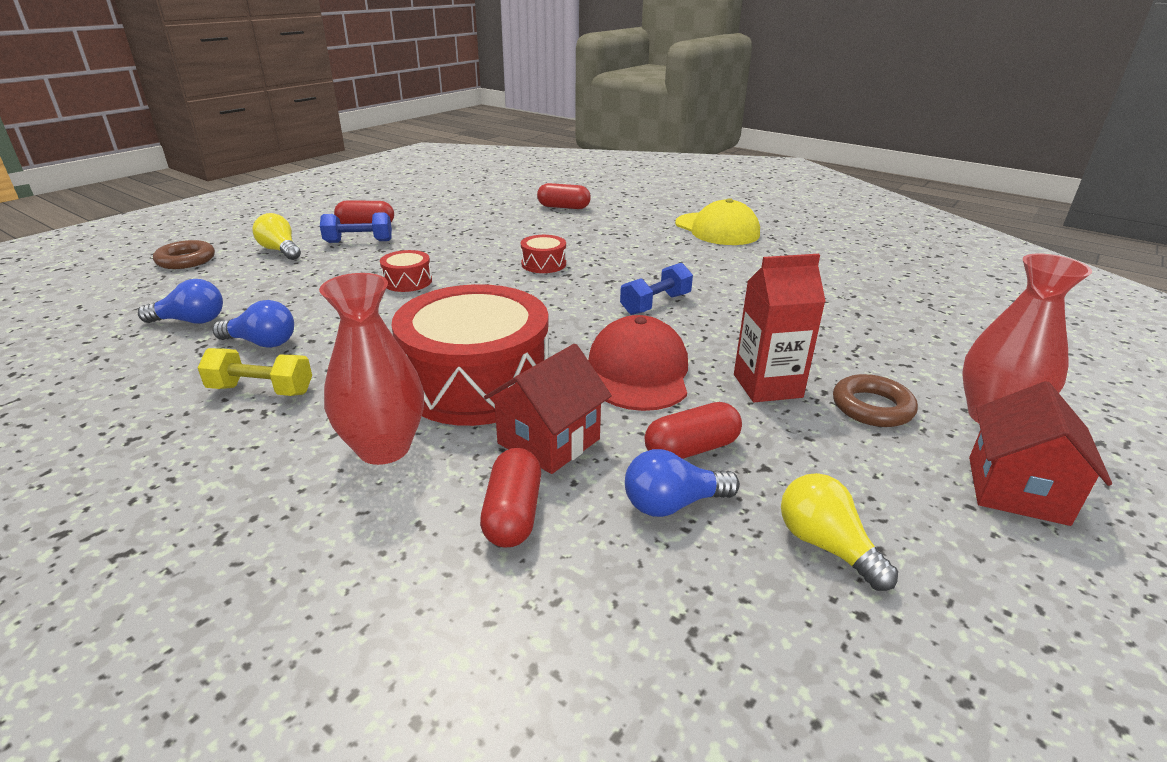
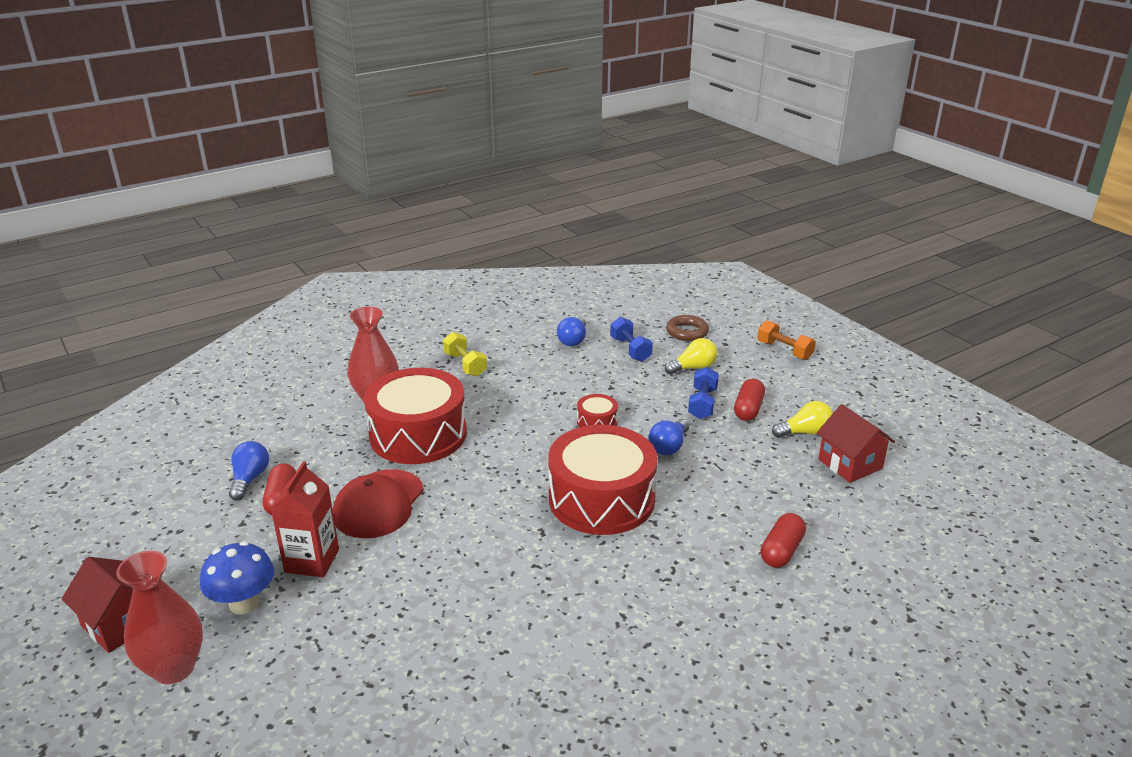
camera: 110 degrees right, 0 degrees up
(244, 218) = (784, 350): none -> orange dumbbell
(261, 390) = (465, 364): yellow dumbbell -> yellow dumbbell turned 60 degrees counterclockwise
(262, 343) = (525, 363): blue light bulb -> blue light bulb (669, 447)
(513, 514) = (291, 429): red capsule -> none
(543, 264) = (601, 499): red drum -> red drum, size x2.35
(548, 441) = (336, 450): red house -> red house (850, 464)
(638, 371) = (378, 504): red cap -> red cap turned 90 degrees clockwise
(655, 304) = (476, 546): blue dumbbell -> blue dumbbell (630, 349)
(717, 229) = (654, 671): yellow cap -> none
(825, 545) = (174, 519): yellow light bulb -> yellow light bulb (805, 432)
(872, 407) = (244, 604): brown ring -> blue mushroom

